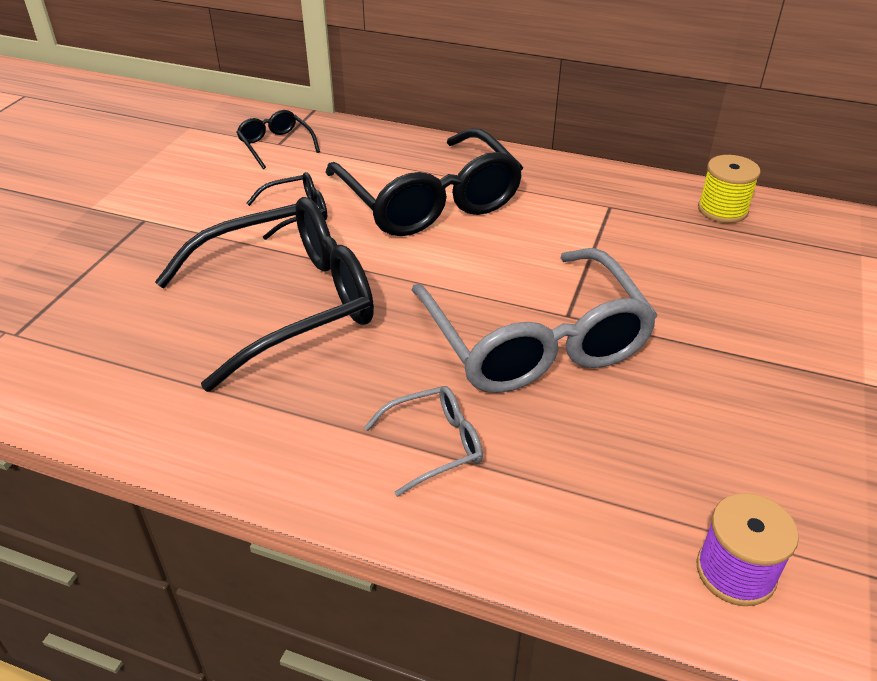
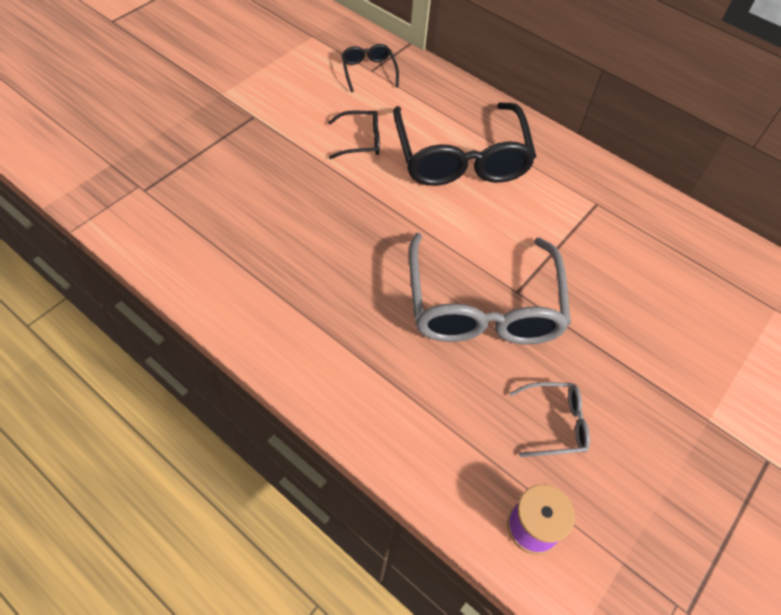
camera: 15 degrees right, 15 degrees up
(289, 303) = (326, 219): black glasses -> none
(435, 444) = (379, 365): grey glasses -> grey glasses (555, 423)
(722, 210) = (685, 233): yellow spool -> none

